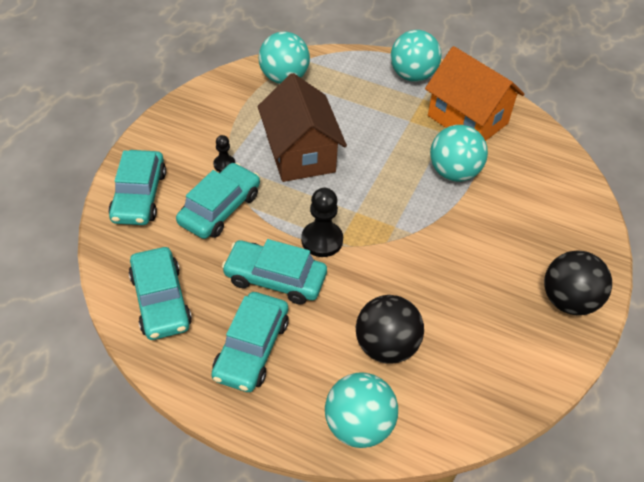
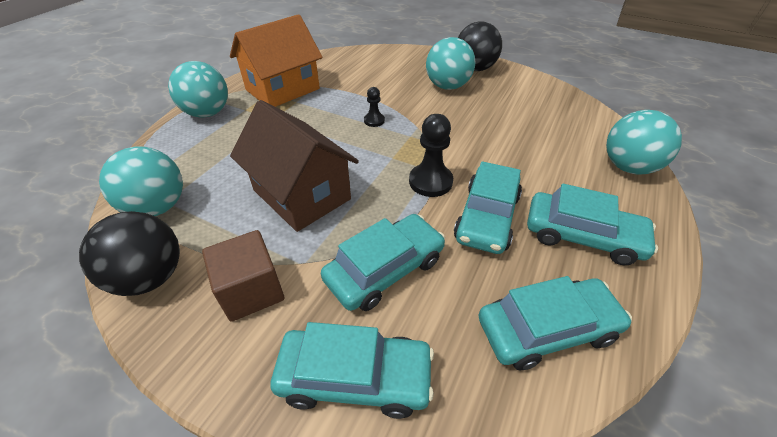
camera: 85 degrees left, 5 degrees down
(205, 140) = (251, 290): none -> brown cube
(220, 208) = (385, 269): turquoise car -> turquoise car turned 105 degrees clockwise
(224, 164) = (305, 267): black pawn -> black pawn (374, 121)
(300, 154) = (302, 195): brown house -> brown house turned 60 degrees clockwise
(386, 346) = (544, 148): black ball -> black ball (150, 277)
(454, 172) = (346, 101): turquoise ball -> turquoise ball (447, 86)

